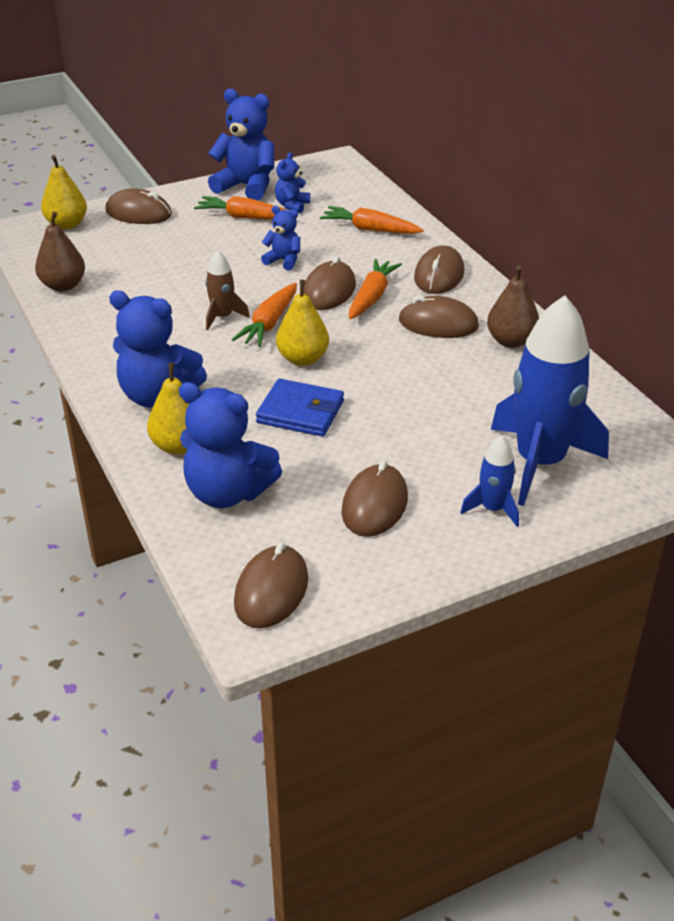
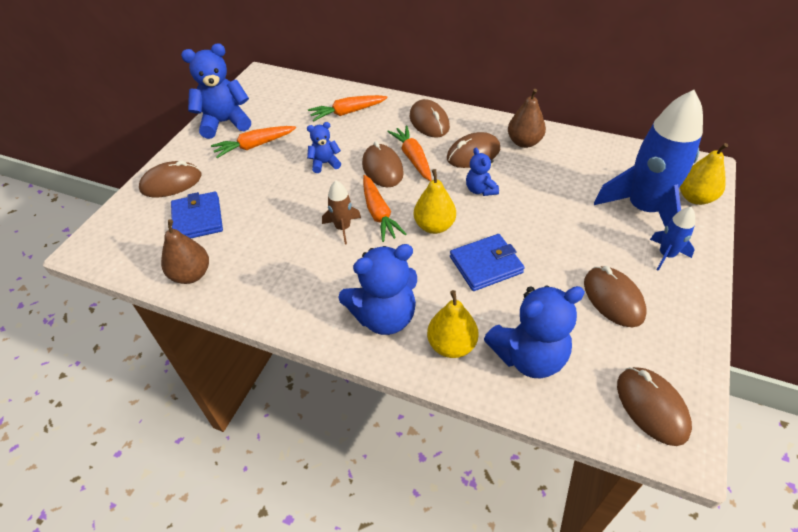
camera: 40 degrees left, 10 degrees up
(66, 224) = (124, 223): yellow pear -> yellow pear (695, 198)
(121, 249) = (197, 219): none -> blue wallet
(292, 206) = (275, 121): blue teddy bear -> blue teddy bear (480, 190)

